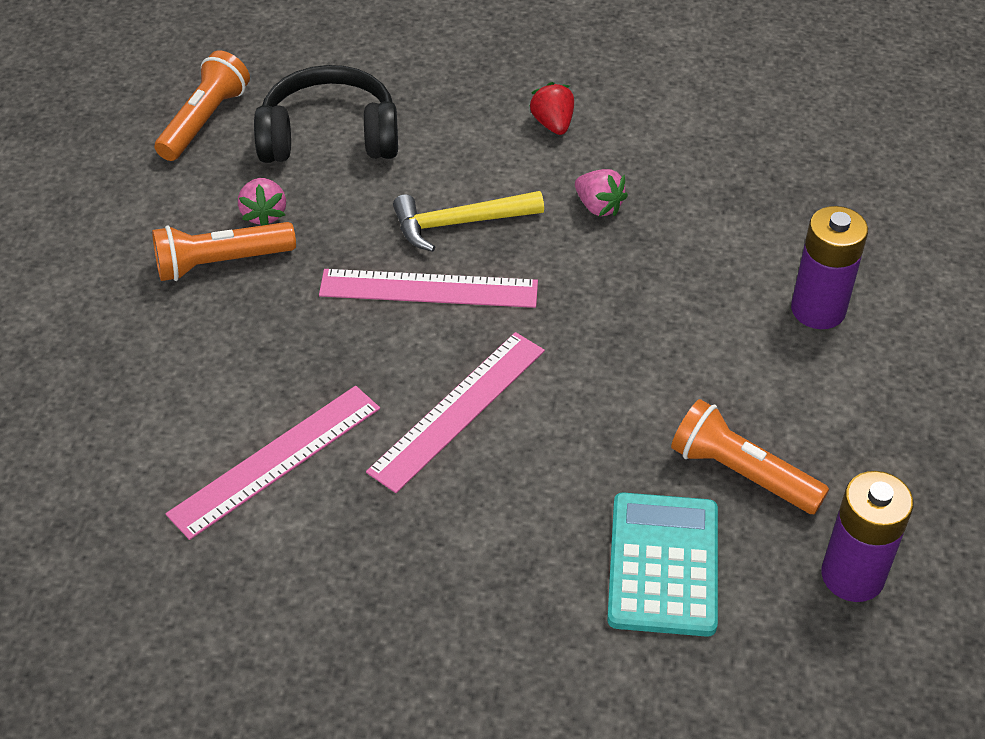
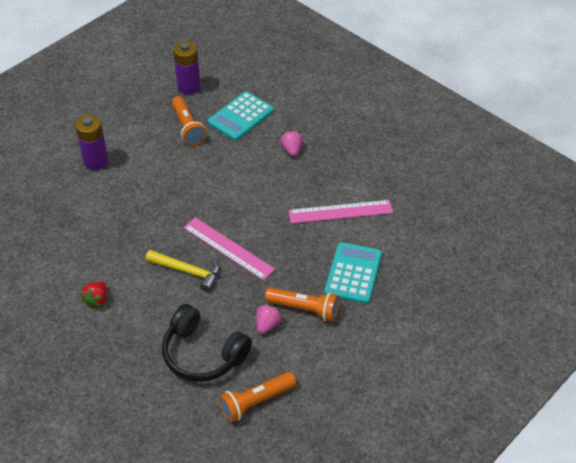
camera: 145 degrees left, 0 degrees up
(173, 358) = (353, 273): none -> turquoise calculator
(458, 410) = (260, 195): pink ruler -> none
(598, 206) = (124, 247): pink strawberry -> pink strawberry (292, 150)

